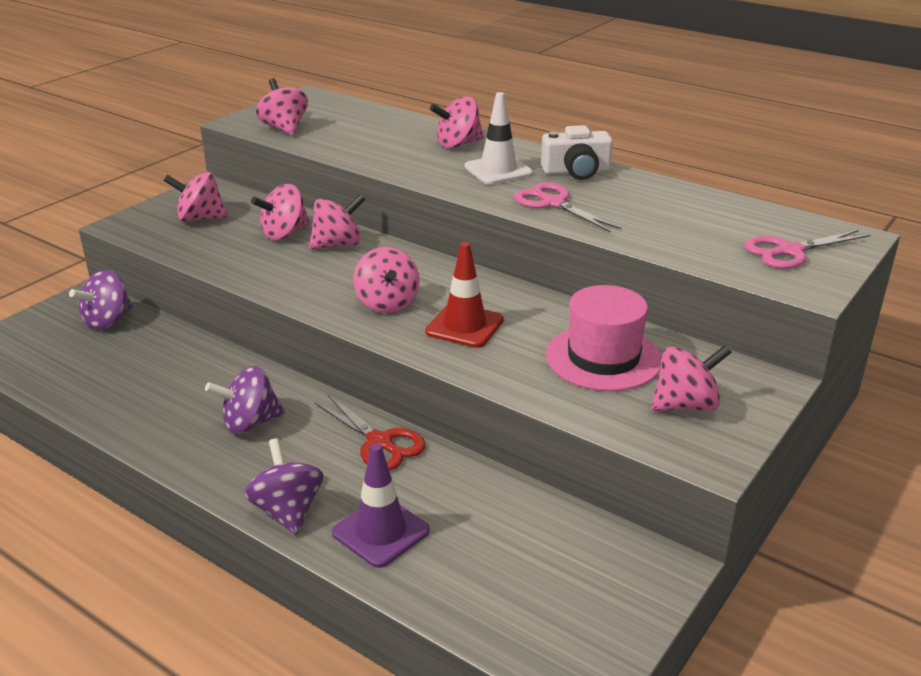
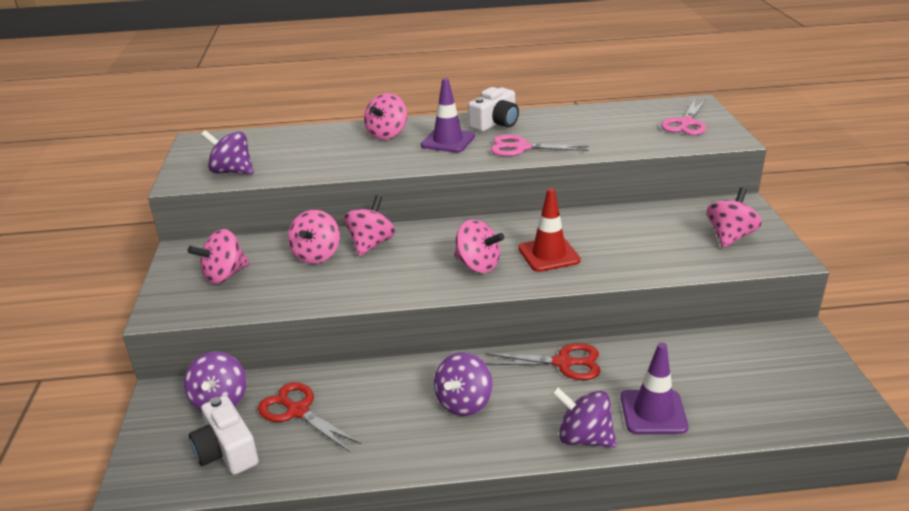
camera: 40 degrees left, 0 degrees up
(58, 357) = (227, 451): none -> white camera
(138, 357) = (297, 411): none -> red scissors
(284, 128) = (232, 171): pink spinning top -> purple spinning top
(498, 170) = (448, 141): white traffic cone -> purple traffic cone
(603, 358) = (651, 233): pink hat -> none

